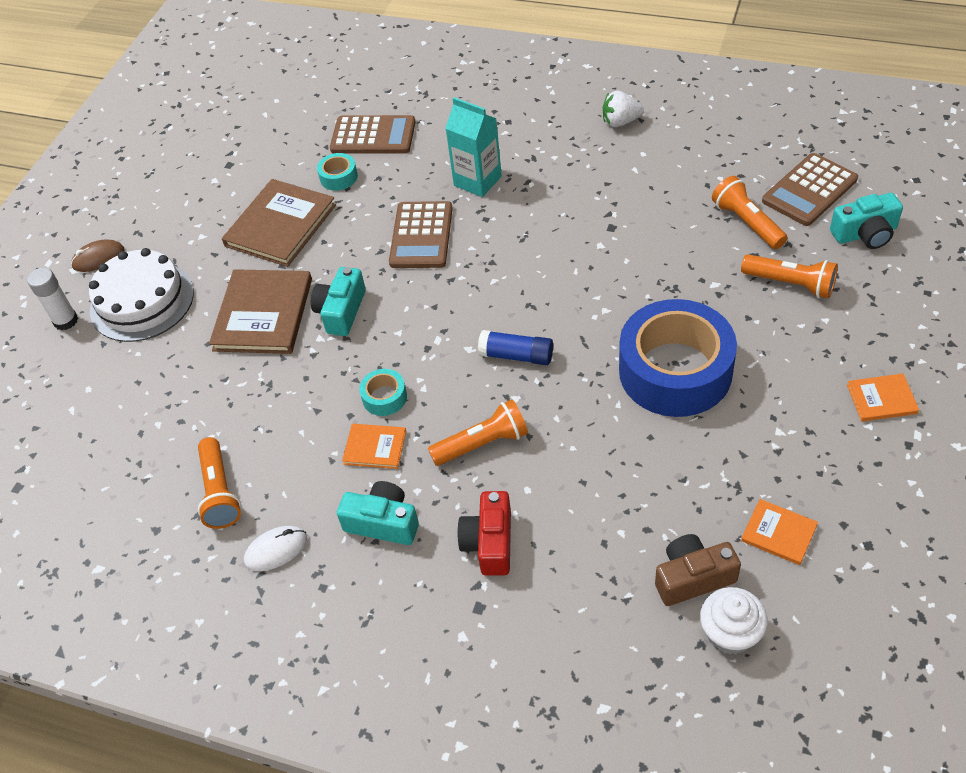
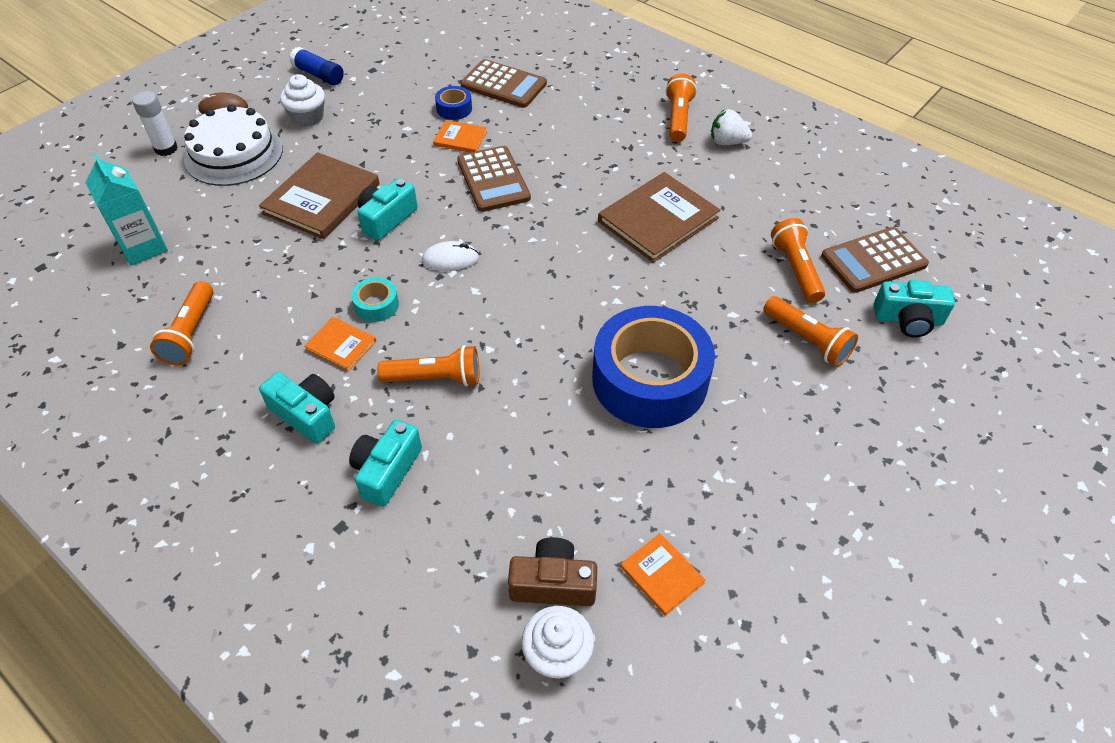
camera: 15 degrees right, 0 degrees up
(194, 237) = (307, 117): none -> white cupcake
(276, 550) = (203, 401): white mouse -> white mouse (450, 259)
(280, 225) = (382, 131): brown book -> brown book (658, 219)
(338, 177) = (454, 108): turquoise tape -> blue tape
(421, 236) = (493, 179): brown calculator -> brown calculator turned 45 degrees counterclockwise
(477, 181) = (569, 150): turquoise carton -> turquoise carton (143, 247)
(489, 543) = (386, 471): red camera -> turquoise camera
(516, 356) = (512, 312): blue glue stick -> blue glue stick (318, 75)
(562, 113) = (678, 118): none -> orange flashlight
(881, 399) = (839, 484): orange book -> orange book (460, 139)

